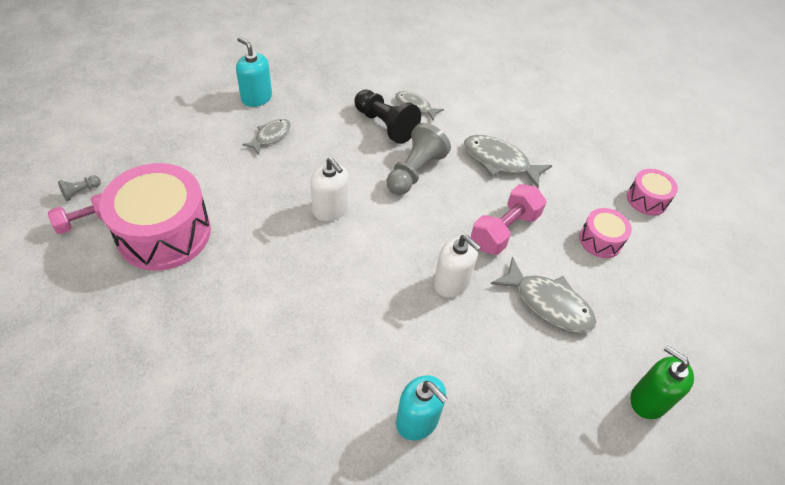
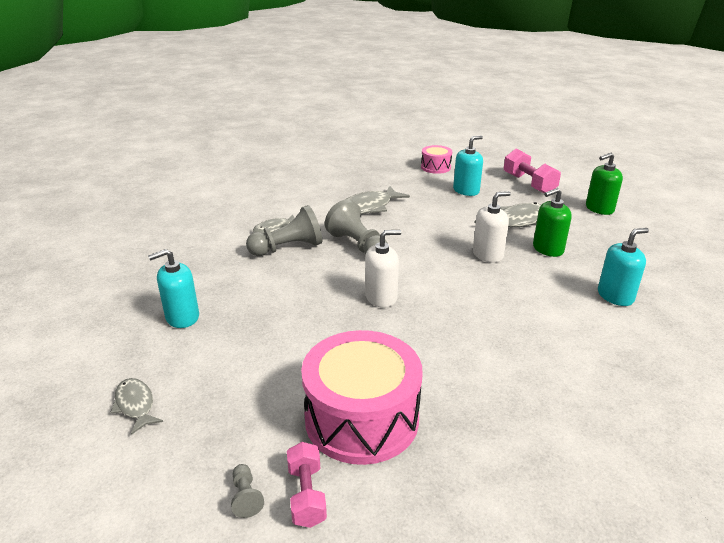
camera: 65 degrees left, 20 degrees down
(271, 136) = (254, 316): grey fish -> grey fish (135, 405)
(385, 125) = (288, 248): black pawn -> grey pawn
(495, 342) = (547, 249): none -> green soap dispenser
(504, 230) = (442, 222): pink dumbbell -> pink dumbbell (529, 184)
(600, 240) = (466, 190): pink drum -> turquoise soap dispenser

